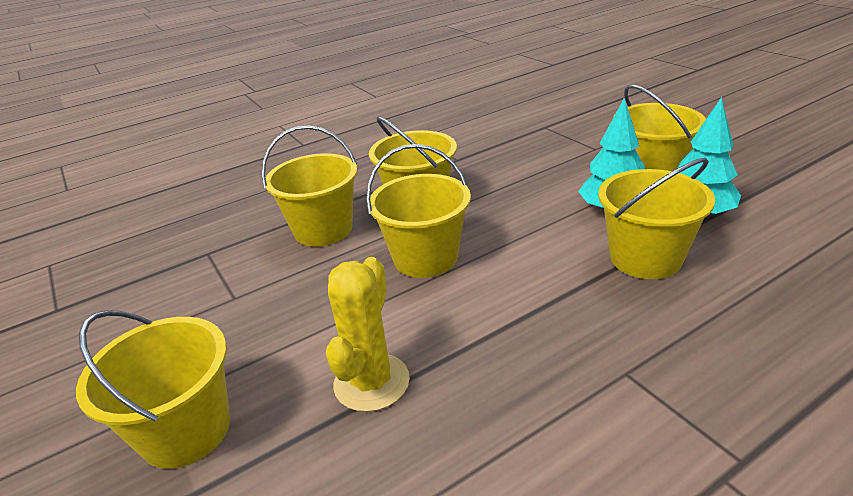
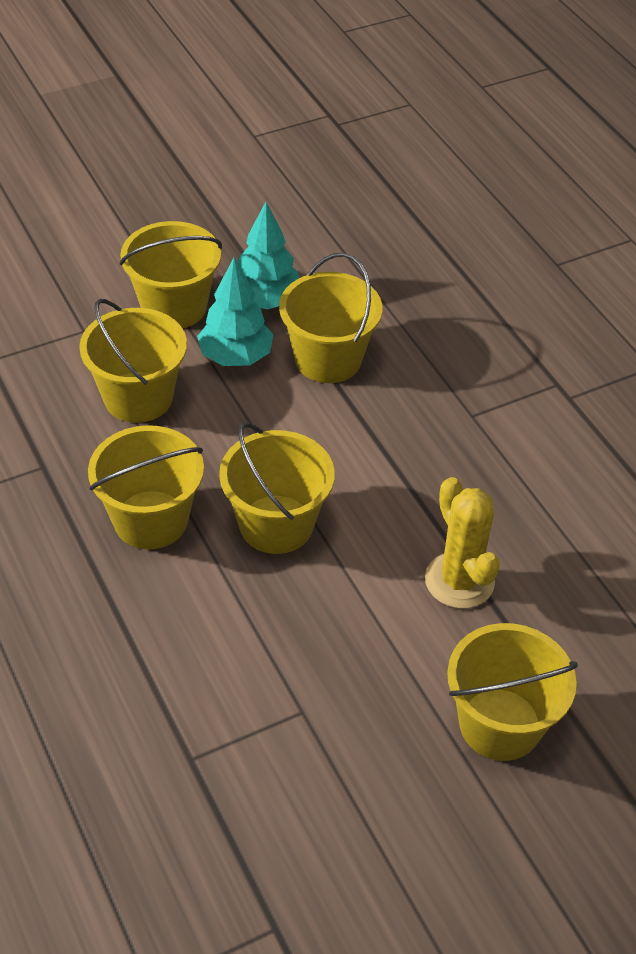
camera: 90 degrees left, 15 degrees up
(323, 230) = (178, 624): yellow bucket -> yellow bucket (138, 397)
(371, 382) = (459, 581): yellow cactus -> yellow cactus turned 45 degrees clockwise

